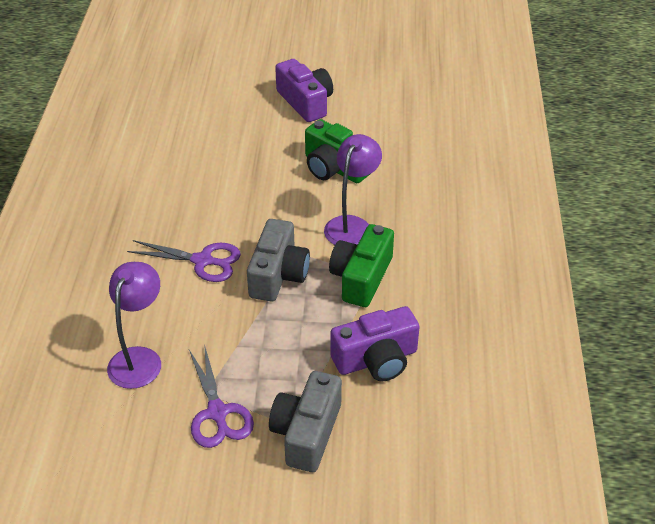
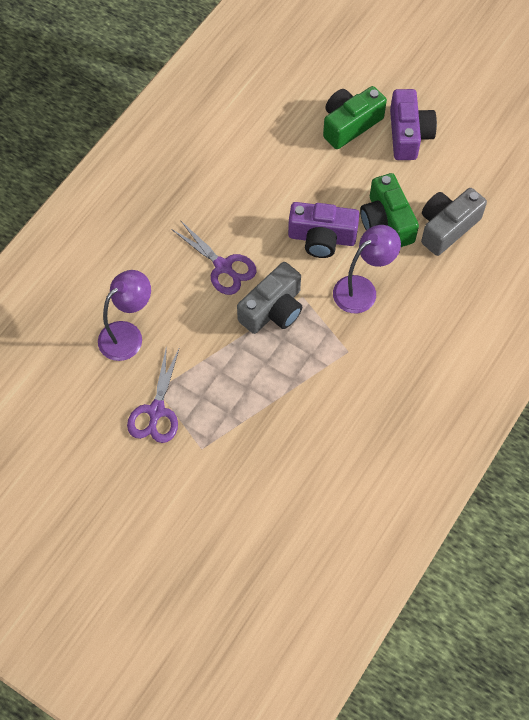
camera: 30 degrees right, 20 degrees up
(307, 433) = (209, 462): grey camera -> grey camera (447, 227)
(361, 278) = (336, 345): green camera -> green camera (350, 124)
(376, 359) = (298, 427): purple camera -> purple camera (322, 238)

